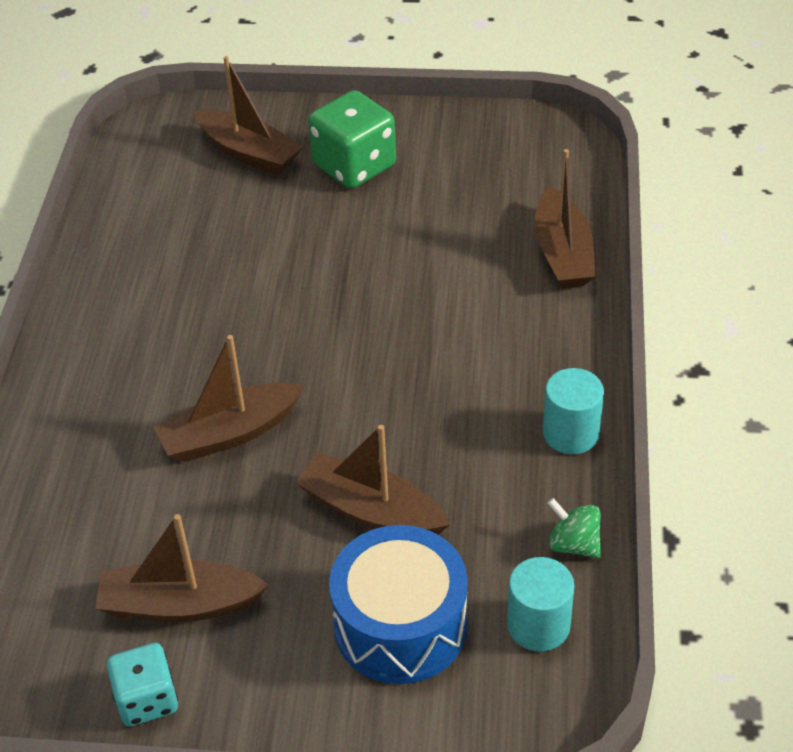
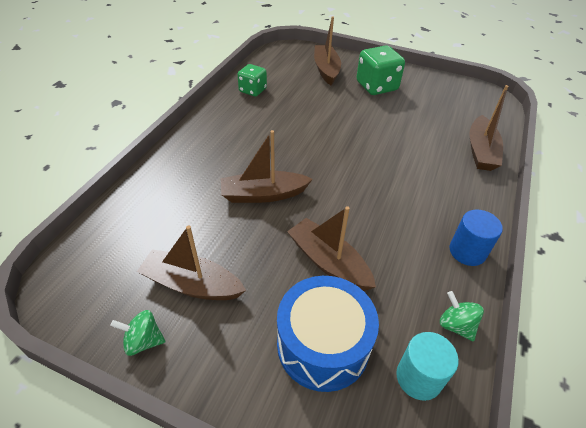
camera: 15 degrees right, 0 degrees up
(127, 236) = (253, 90): none -> green dice
(147, 699) = (143, 341): turquoise dice -> green spinning top
(249, 153) = (326, 70): brown boat -> brown boat turned 150 degrees counterclockwise
(570, 433) = (467, 251): turquoise cylinder -> blue cylinder

